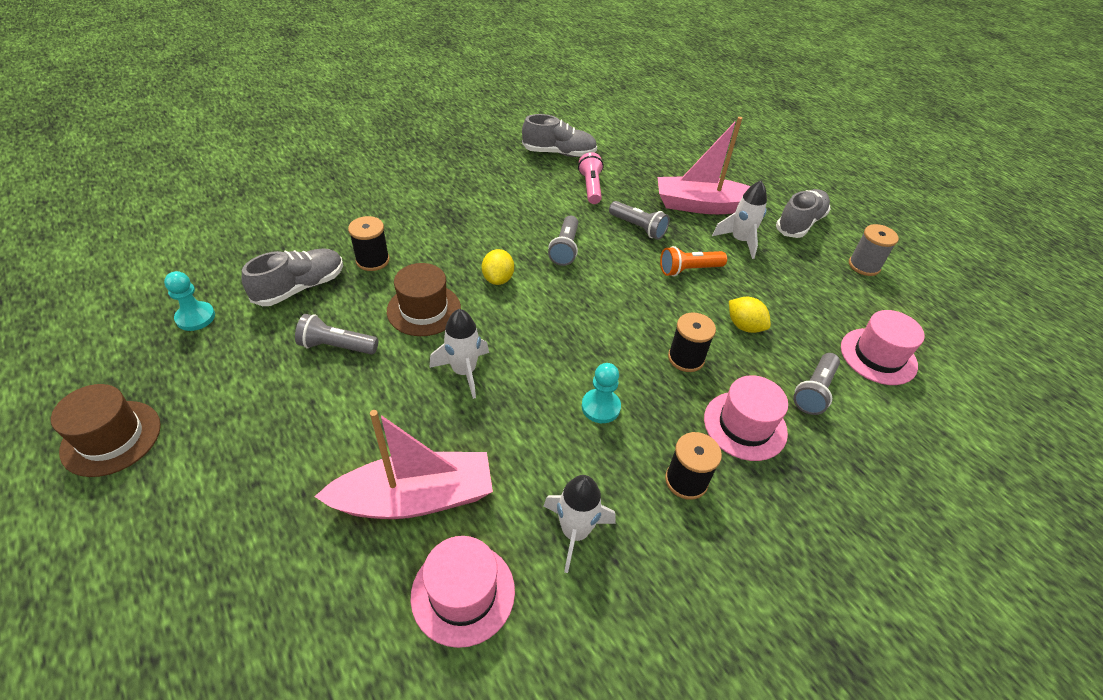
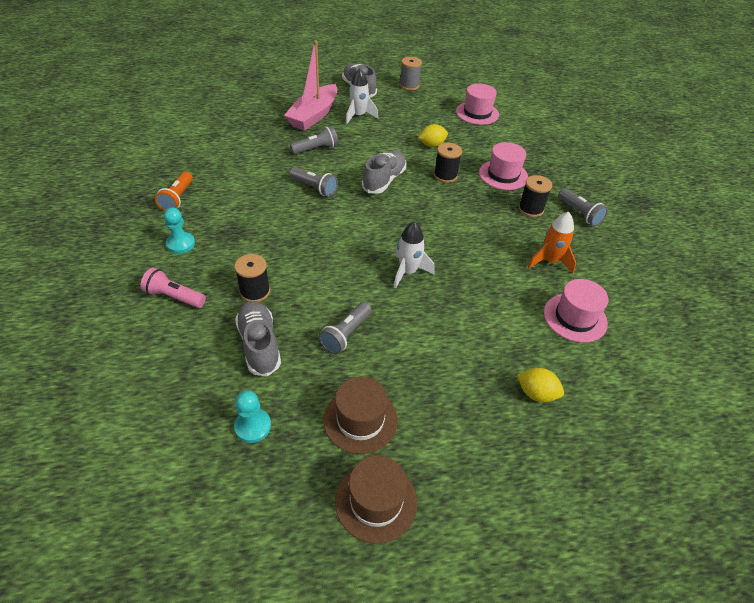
camera: 65 degrees left, 0 degrees up
(415, 498) = (504, 322): pink boat -> none
(424, 309) = (334, 276): brown hat -> brown hat (360, 420)
(498, 279) = (325, 229): yellow lemon -> yellow lemon (536, 393)
(559, 153) = (196, 152): grey shoe -> grey shoe (384, 180)
(575, 532) = (549, 261): white rocket -> orange rocket
(591, 187) = (254, 153): pink flashlight -> pink flashlight (174, 297)
(600, 407) = (467, 222): turquoise pawn -> turquoise pawn (181, 244)
(689, 270) = (372, 145): orange flashlight -> orange flashlight (178, 198)
(814, 391) = (490, 143): grey flashlight -> grey flashlight (579, 213)

